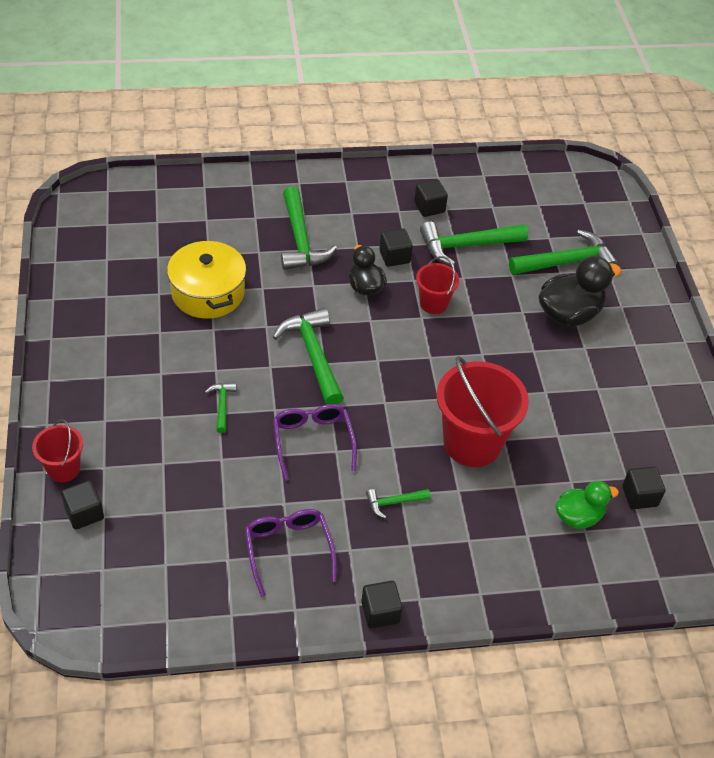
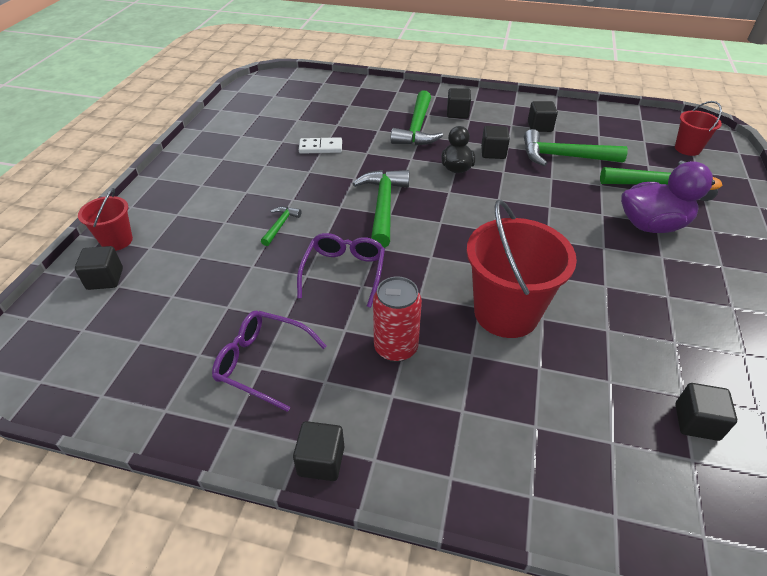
camera: 25 degrees right, 5 degrees down
(208, 293) = (320, 147): yellow pot -> white domino
(288, 550) = (262, 363): purple glasses -> purple glasses turned 75 degrees counterclockwise
(335, 206) = (457, 113): none -> black cube
(394, 502) = (396, 348): green hammer -> red can
(433, 303) = (515, 191): red bucket -> red bucket (687, 149)
(569, 314) = (652, 225): black duck -> purple duck
(578, 517) = (608, 423): green duck -> none

